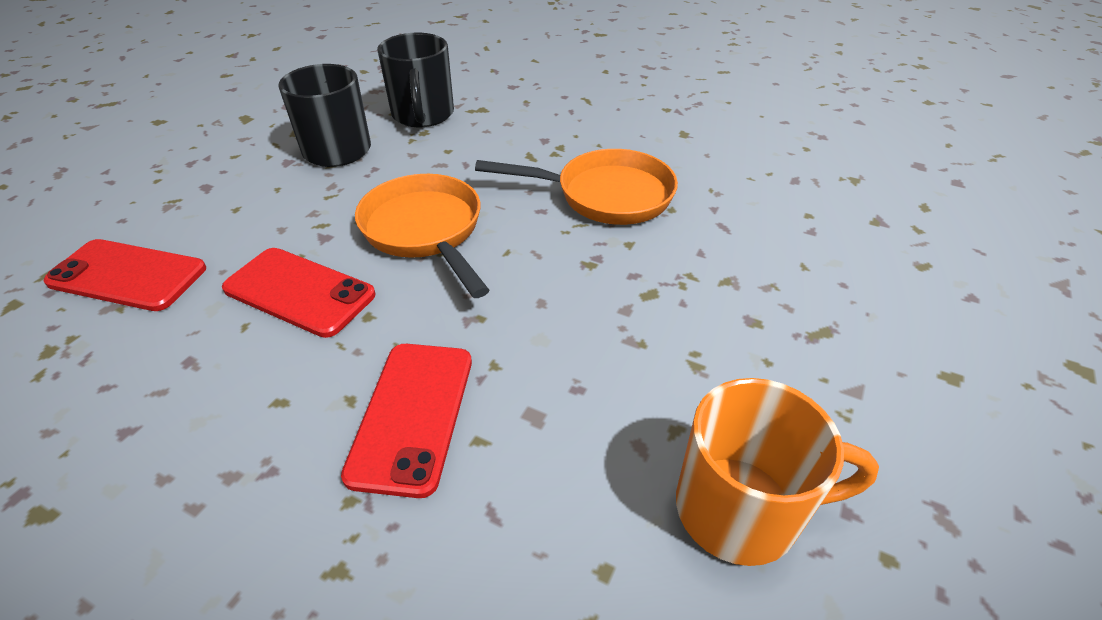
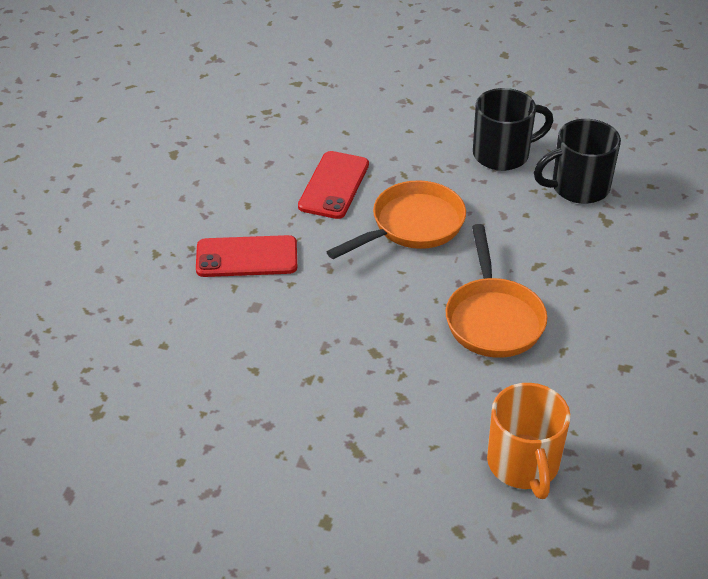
camera: 80 degrees right, 0 degrees up
(128, 275) = (330, 113): red phone -> none
(741, 509) = (204, 399): orange mug -> orange mug (523, 465)

